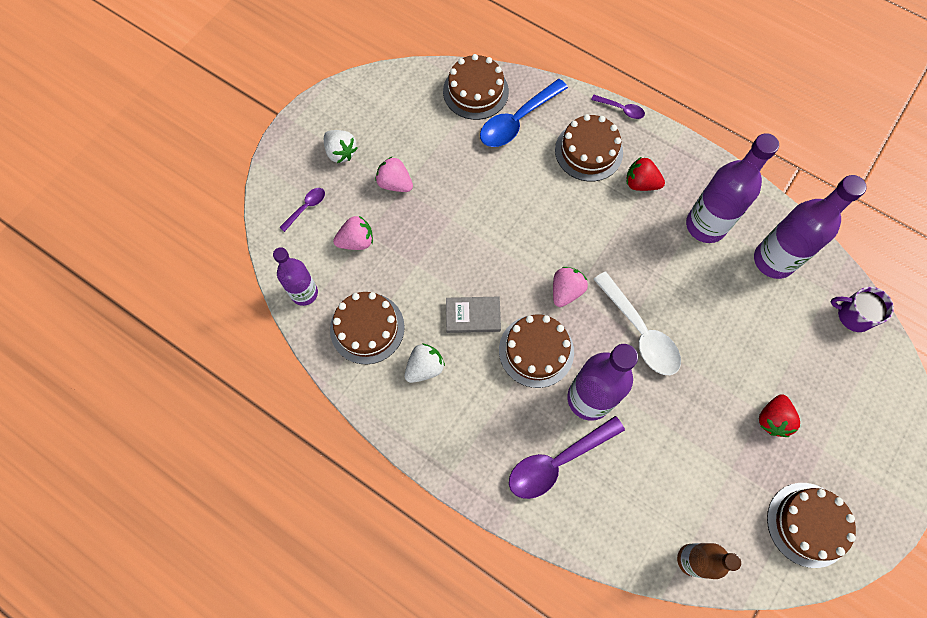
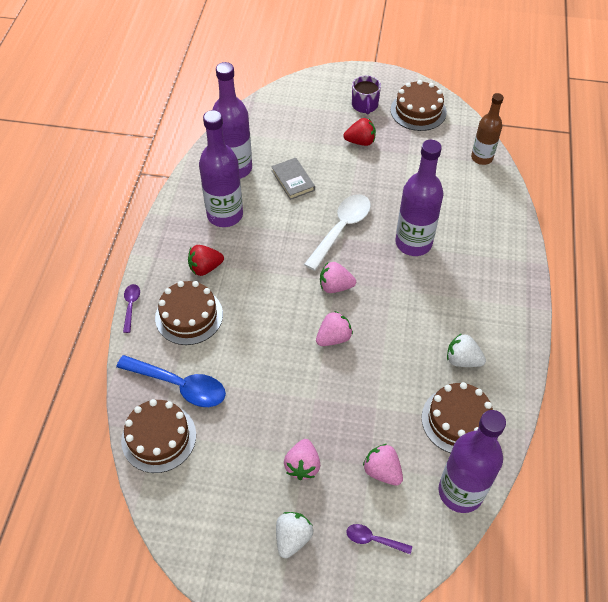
camera: 115 degrees left, 15 degrees down
(304, 293) = (460, 492): purple bottle -> purple bottle, size x1.56
(473, 316) = (396, 343): grey book -> grey book (293, 180)
(506, 262) = (333, 338): none -> pink strawberry
(536, 351) = (398, 288): brown cake -> none
(557, 462) = (472, 246): purple spoon -> none
(641, 183) = (205, 268): red strawberry -> red strawberry turned 75 degrees clockwise
(853, 315) = (256, 118): purple mug -> purple mug (365, 105)

